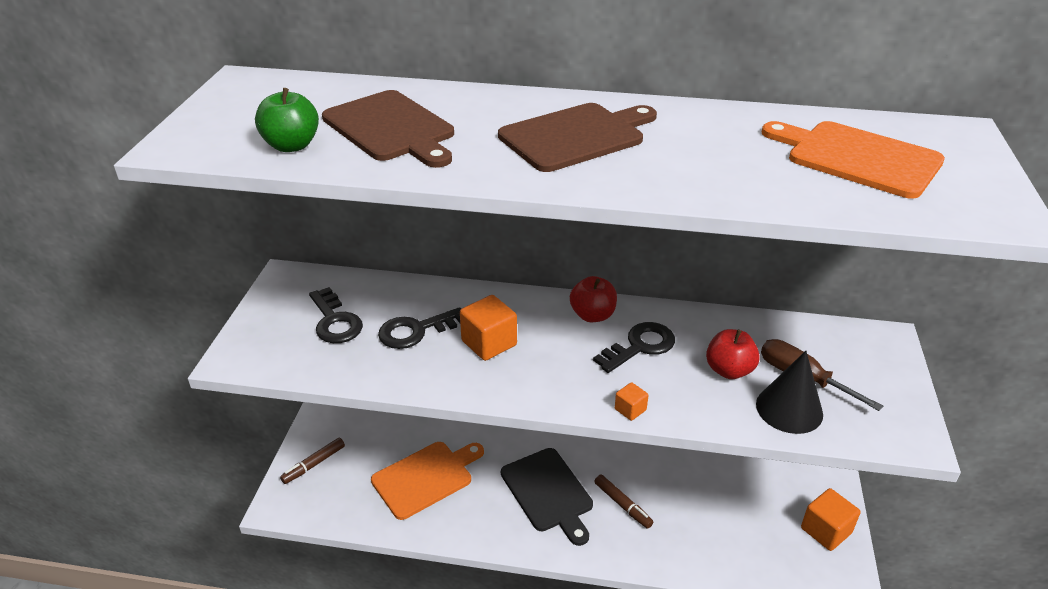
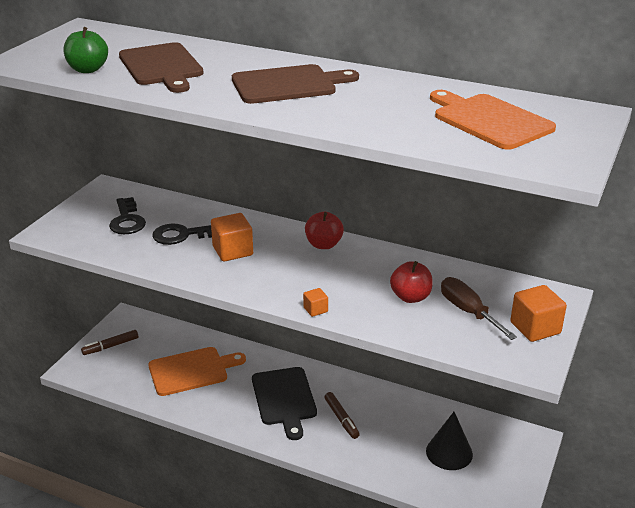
camera: 15 degrees right, 5 degrees down
(640, 346) = (349, 270): black key -> none
(789, 409) = (443, 330): black cone -> black cone (449, 452)
(826, 530) = (508, 470): orange cube -> orange cube (535, 328)

